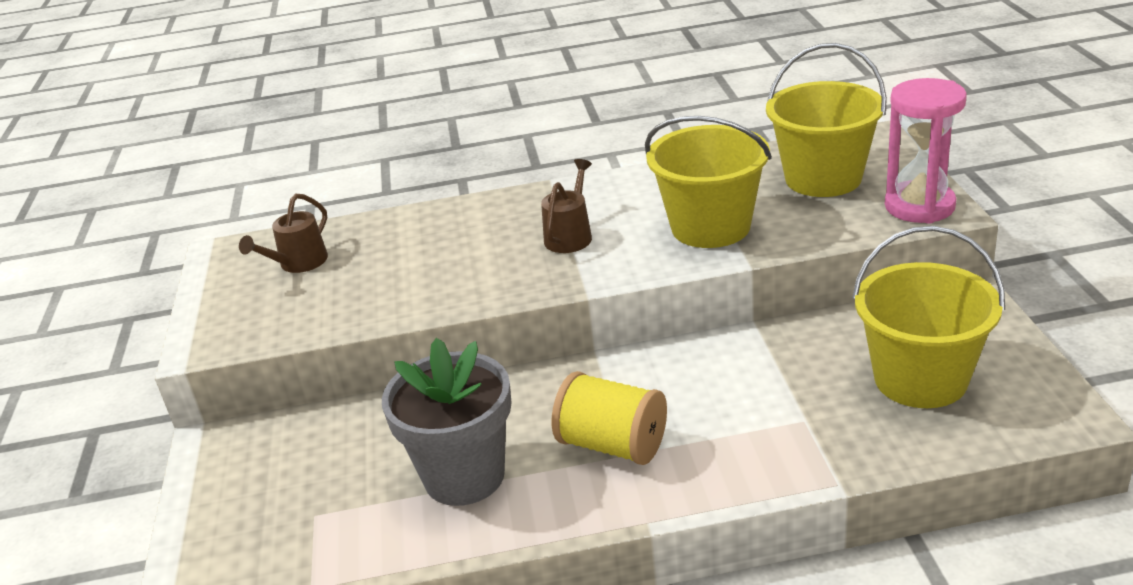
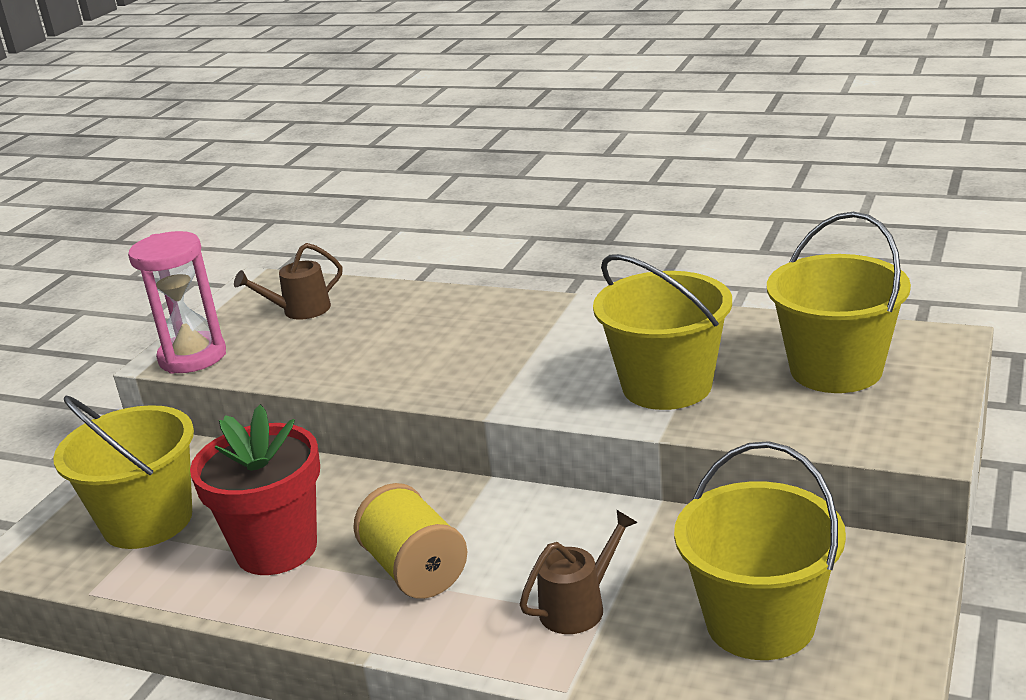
camera: 30 degrees right, 5 degrees down
(301, 502) = (147, 521): none -> yellow bucket
(464, 476) = (276, 549): grey flower pot -> red flower pot
(570, 235) = (534, 354): brown watering can -> brown watering can (579, 606)
(919, 206) = (903, 431): pink hourglass -> pink hourglass (192, 357)

